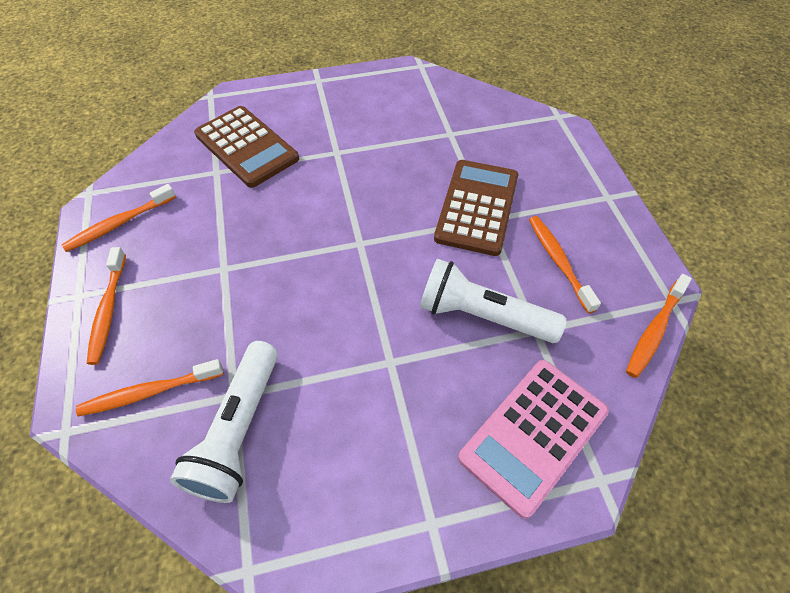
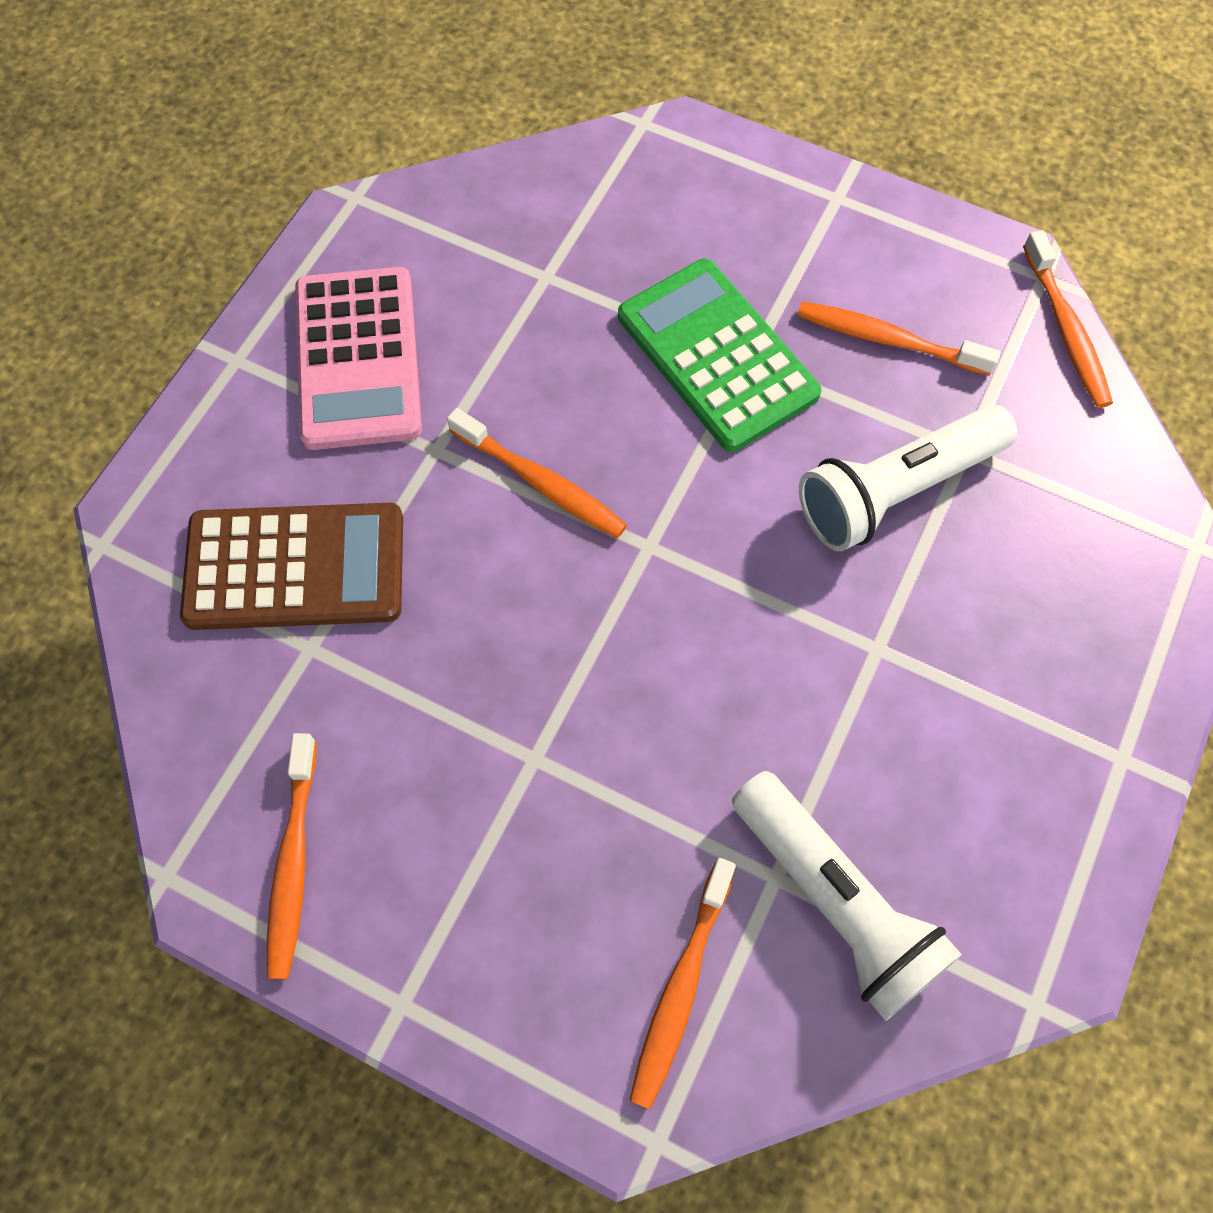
camera: 50 degrees left, 10 degrees up
(108, 310) = (474, 972): orange toothbrush -> orange toothbrush (541, 482)
(477, 207) = (717, 355): brown calculator -> green calculator
(533, 434) = (1096, 568): pink calculator -> pink calculator (358, 359)

